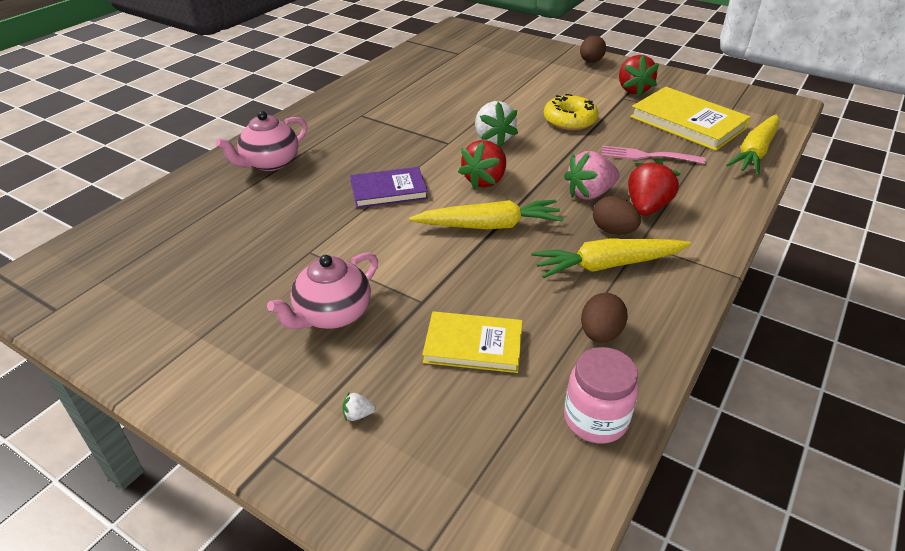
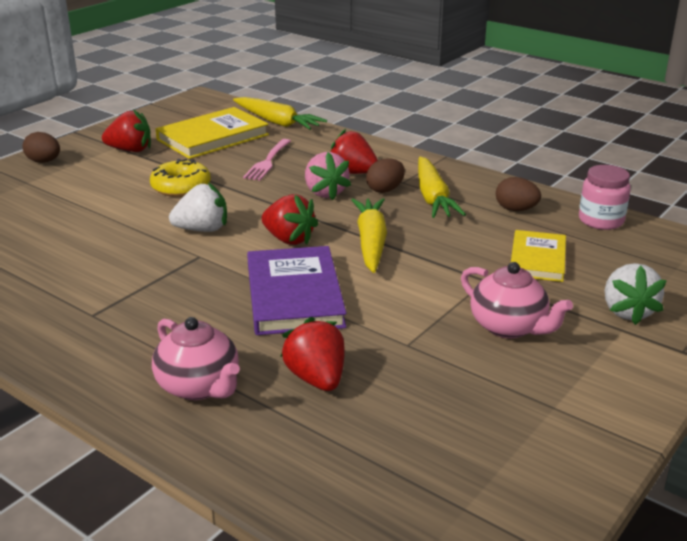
camera: 85 degrees left, 10 degrees down
(269, 209) = (316, 378): none -> red strawberry
(358, 415) = (627, 311): white strawberry -> white strawberry, size x2.50
(388, 190) = (294, 295): purple book -> purple book, size x1.57

